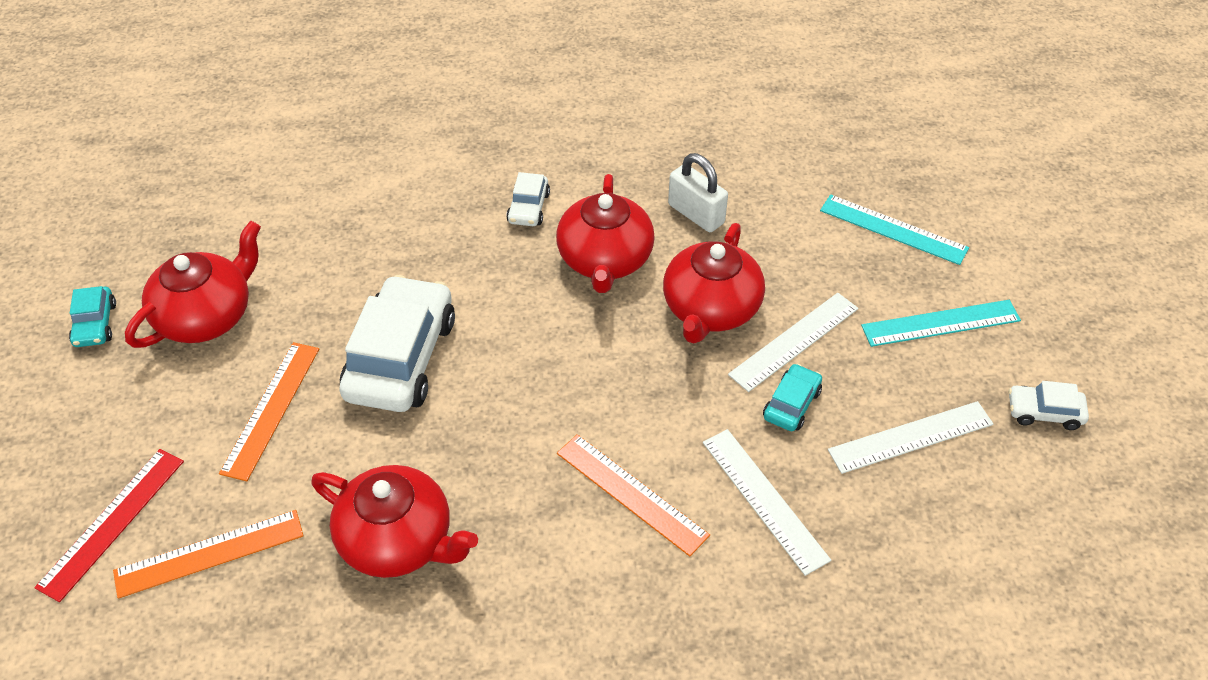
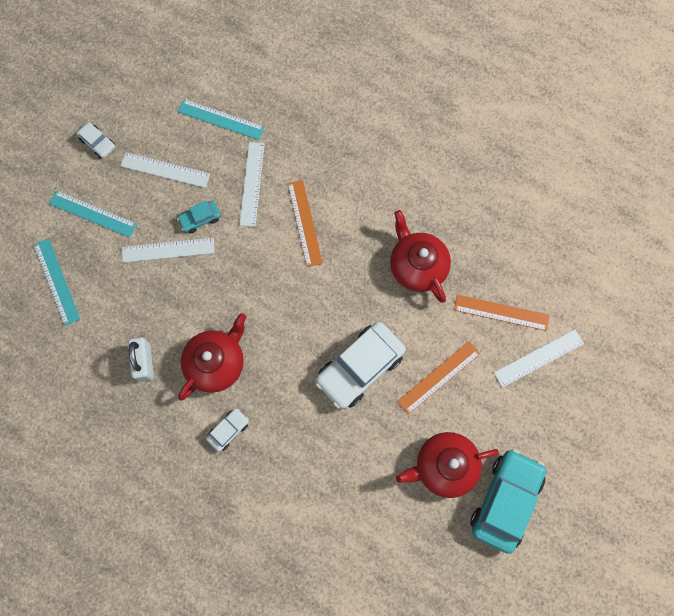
camera: 145 degrees left, 25 degrees up
(95, 324) = (505, 500): turquoise car -> turquoise car, size x2.12
(112, 522) = (538, 358): red ruler -> white ruler
(710, 309) = (190, 295): red teapot -> none
(911, 568) = (221, 119): none -> turquoise ruler

